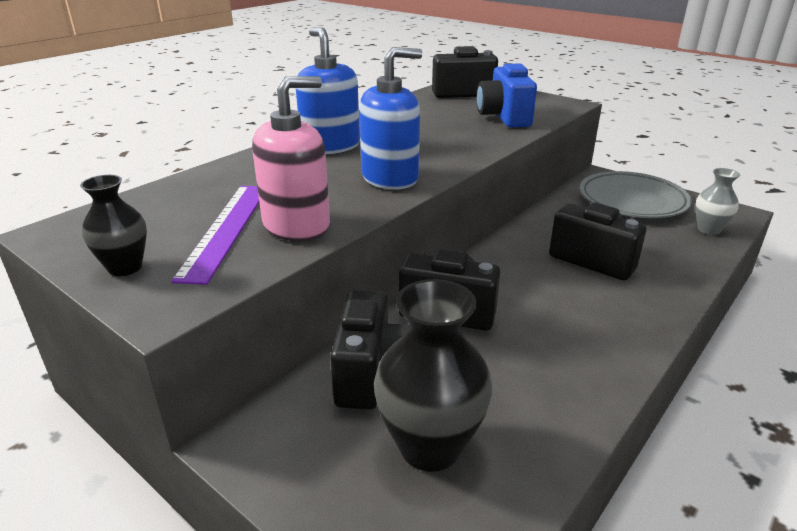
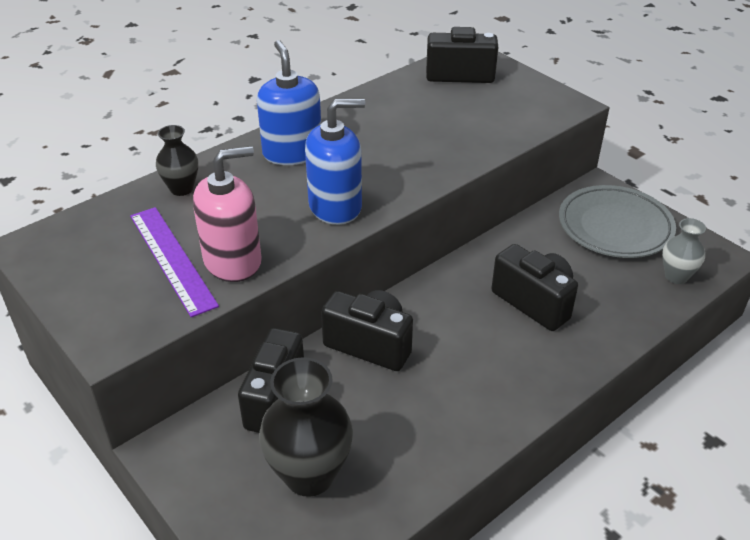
camera: 10 degrees right, 10 degrees up
(125, 267) = (84, 294): black vase -> black vase (181, 189)
(226, 229) = (172, 259): purple ruler -> purple ruler turned 45 degrees counterclockwise
(504, 117) = (487, 122): blue camera -> none

